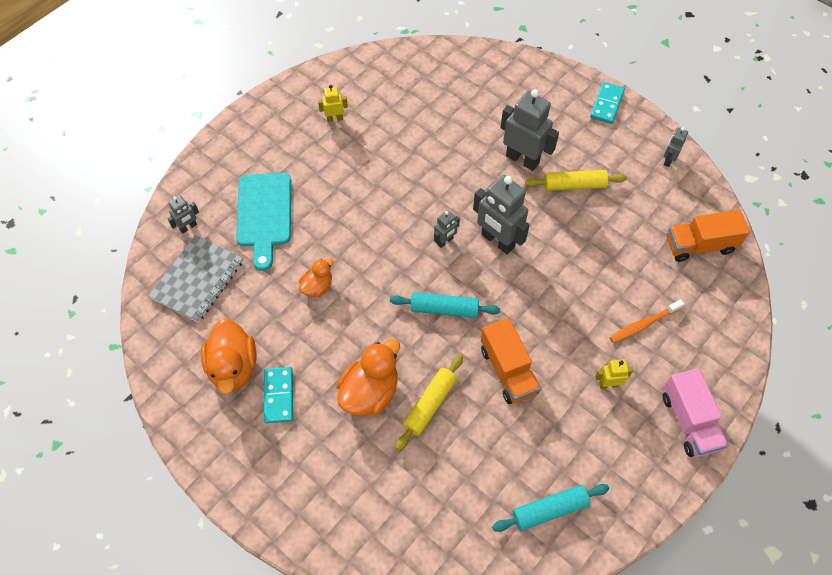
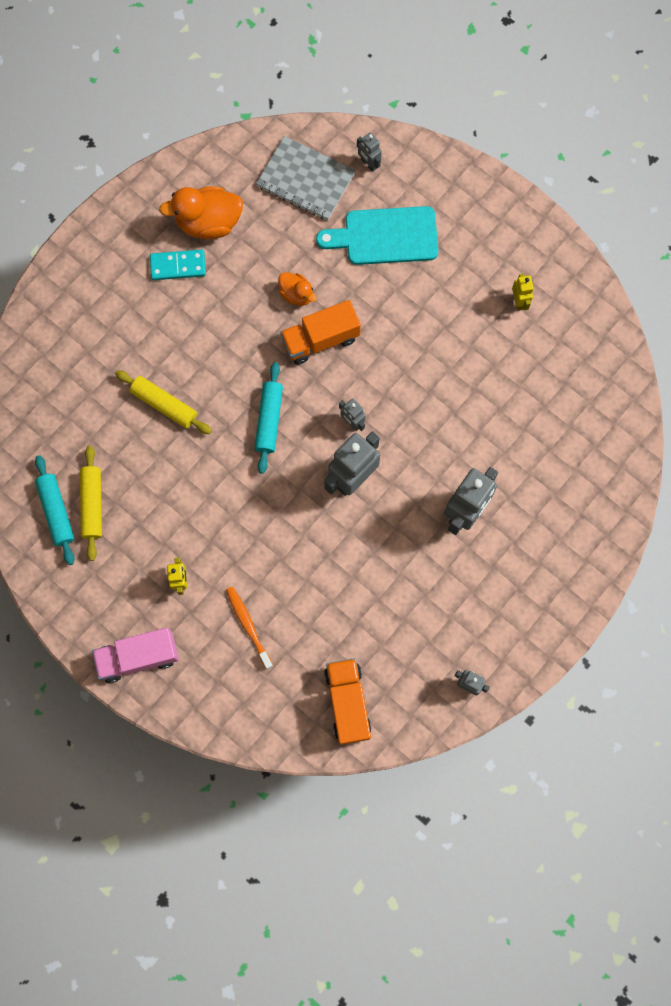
camera: 90 degrees right, 15 degrees up
(370, 392) = (179, 349): orange duck -> none
(508, 370) = (198, 481): orange truck -> orange truck (320, 340)
(574, 185) = (429, 568): yellow rolling pin -> yellow rolling pin (92, 504)
(607, 104) = (553, 620): turquoise domino -> none

